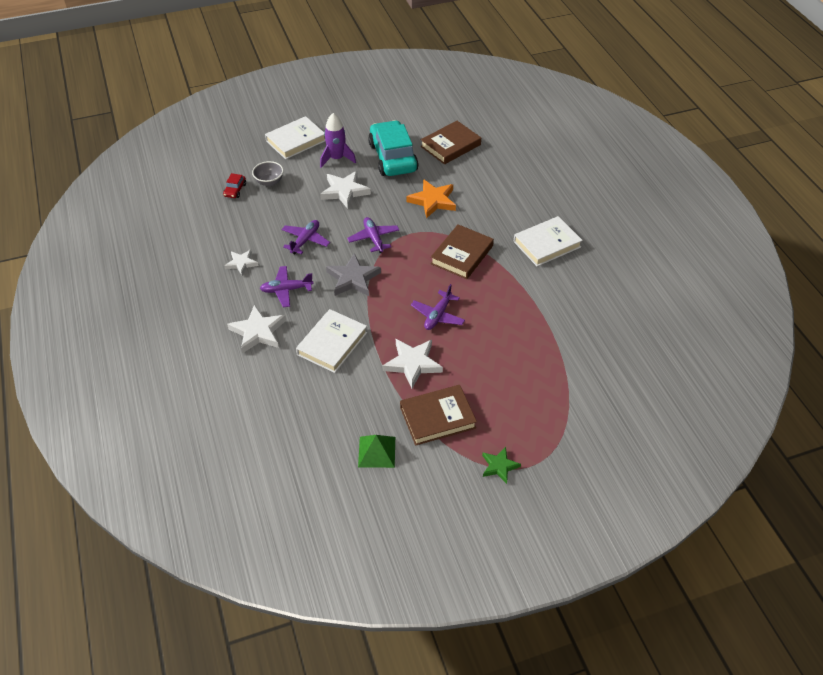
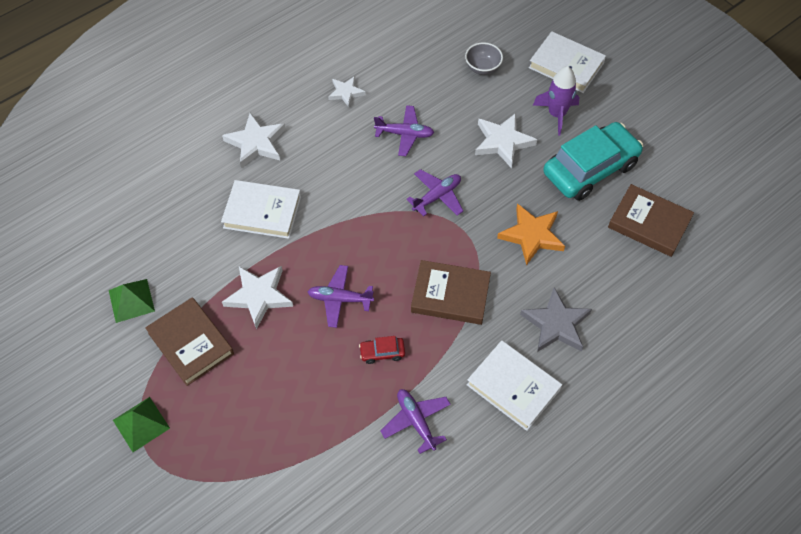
camera: 70 degrees right, 10 degrees up
(235, 190) = (454, 44): red car -> red car (382, 352)
(286, 290) = (323, 145): purple plane -> purple plane (416, 421)
(353, 279) = (364, 198): grey star -> grey star (556, 324)
(499, 466) = (141, 424): green star -> green pyramid

